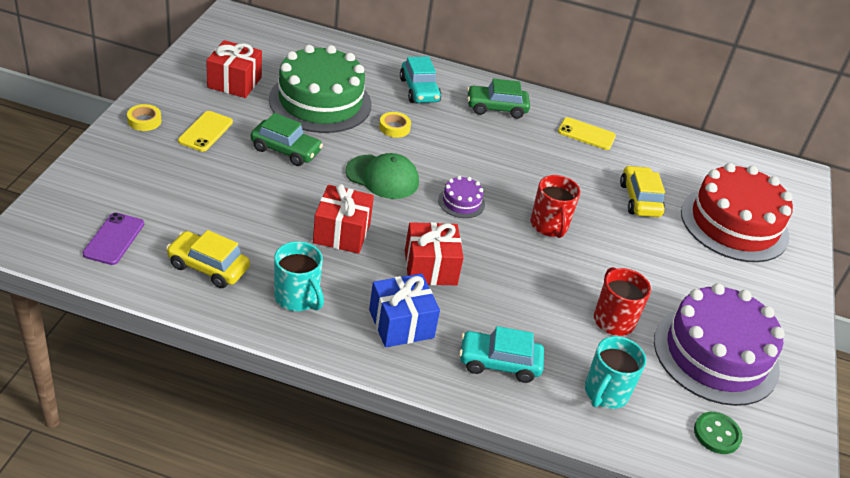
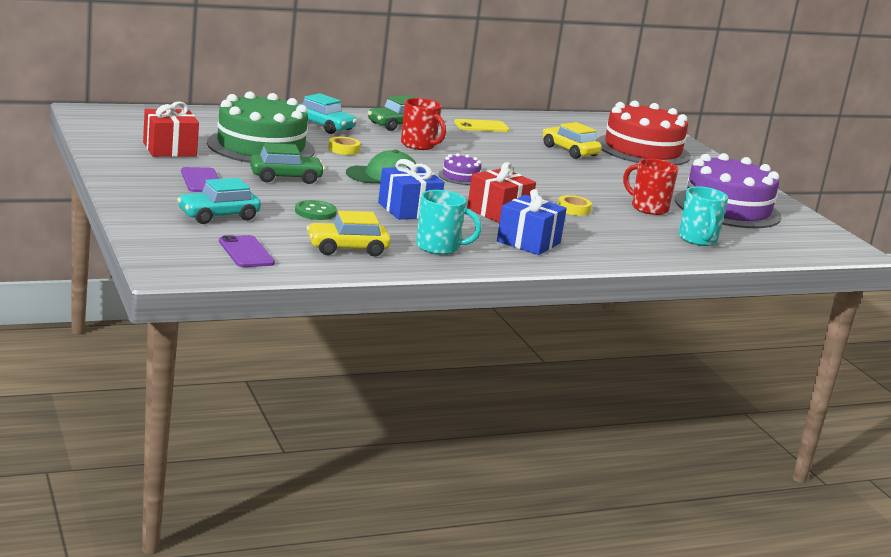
camera: 35 degrees left, 20 degrees down
(144, 121) = (137, 185): yellow tape -> yellow tape (573, 209)
(205, 131) = (201, 181): yellow phone -> purple phone
(342, 233) = (408, 210): red gift -> blue gift
(499, 363) = (618, 243): turquoise car -> turquoise car (218, 216)
(549, 226) = (537, 175): red mug -> red mug (419, 145)
(717, 434) = (781, 240): green button -> green button (315, 212)

